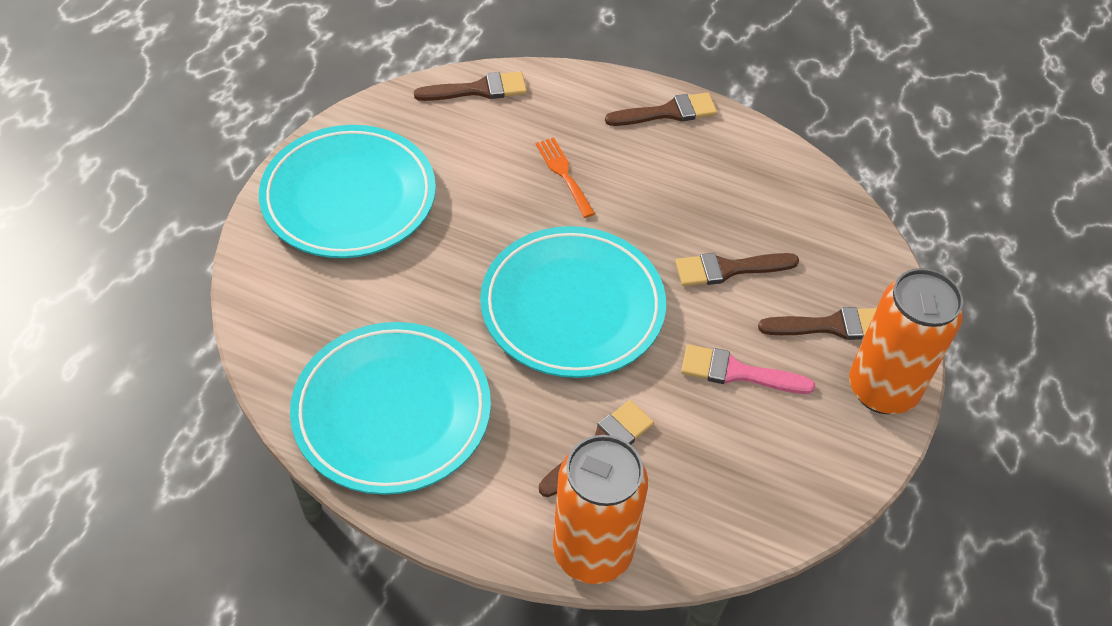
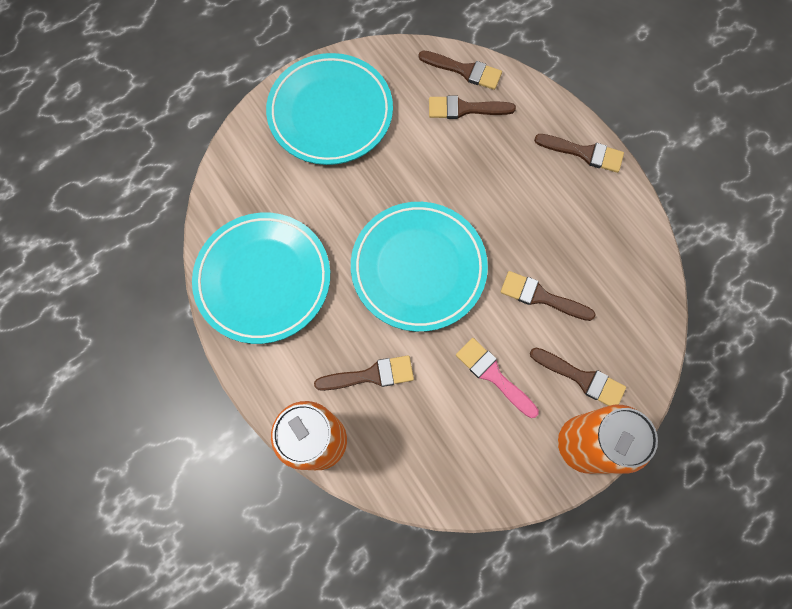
camera: 35 degrees right, 20 degrees up
(506, 126) = (465, 109): none -> brown brush
(563, 174) = (478, 165): orange fork -> none

